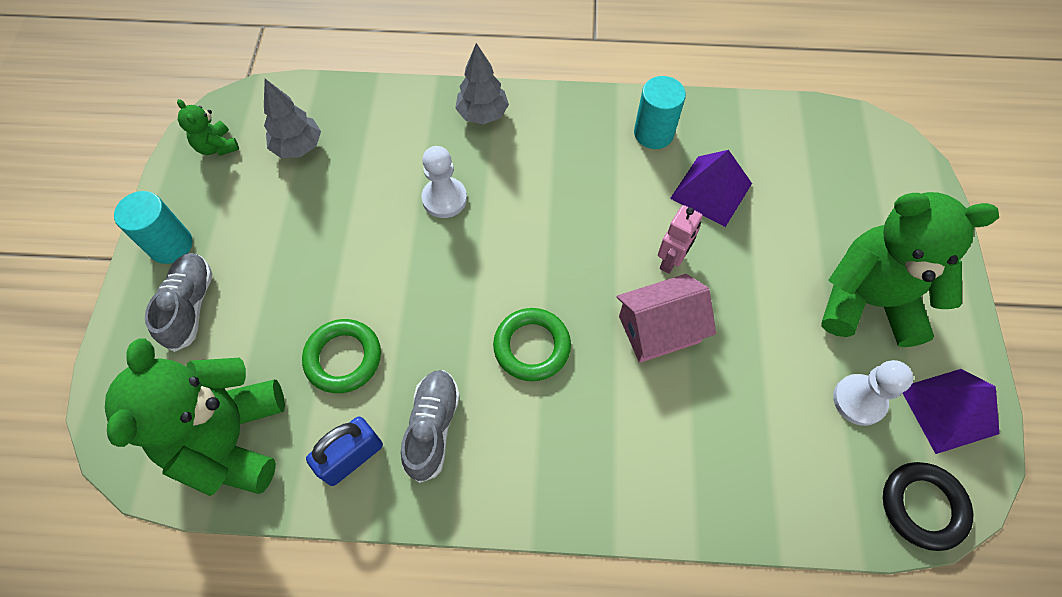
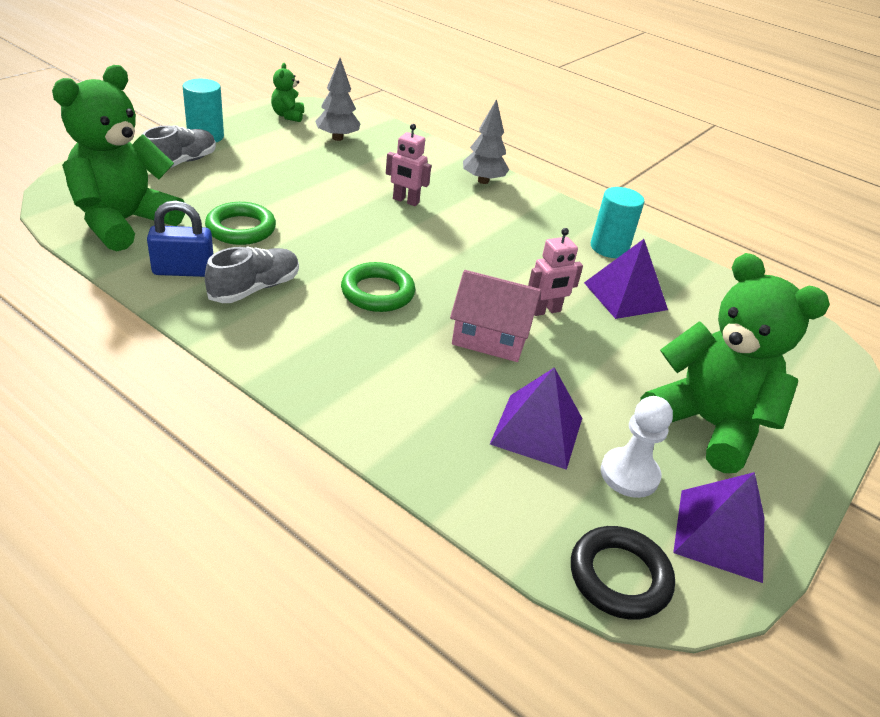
camera: 30 degrees right, 25 degrees down
(444, 199) = (405, 201): white pawn -> pink robot
(771, 408) = (537, 430): none -> purple pyramid

